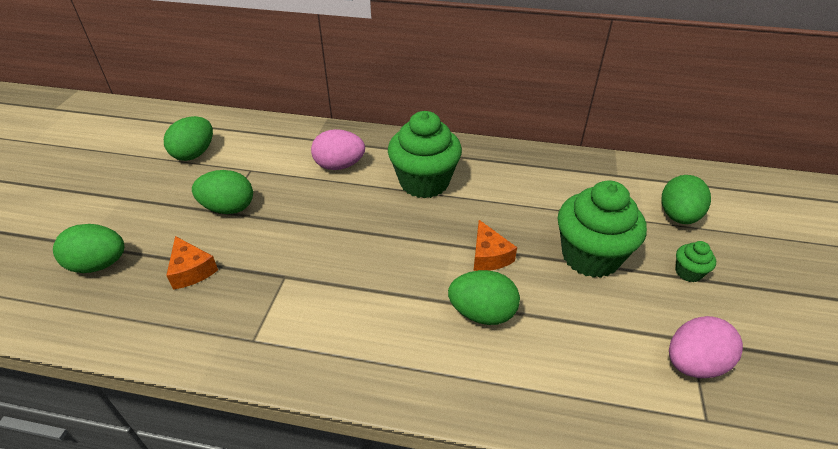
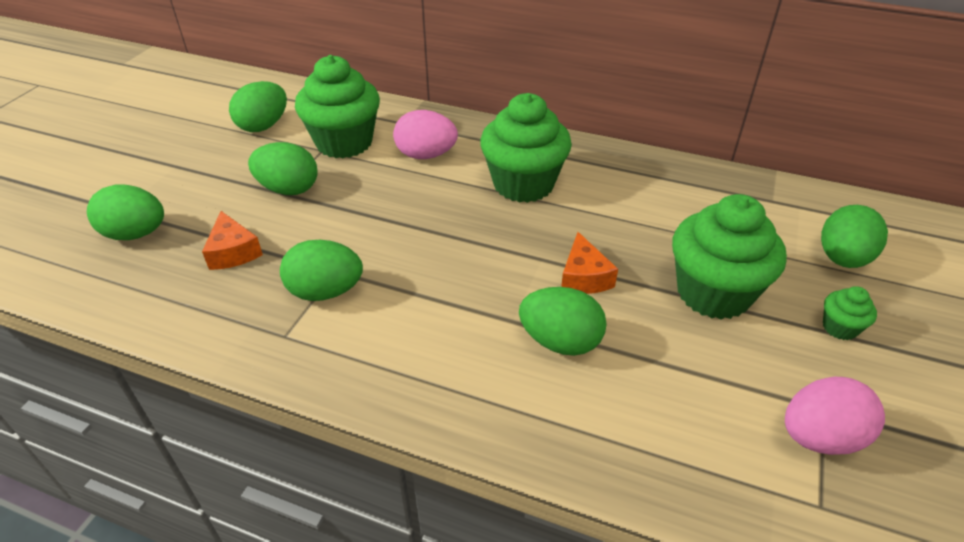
camera: 10 degrees right, 0 degrees up
(268, 162) = (344, 143): none -> green cupcake
(280, 296) = (325, 291): none -> green egg

